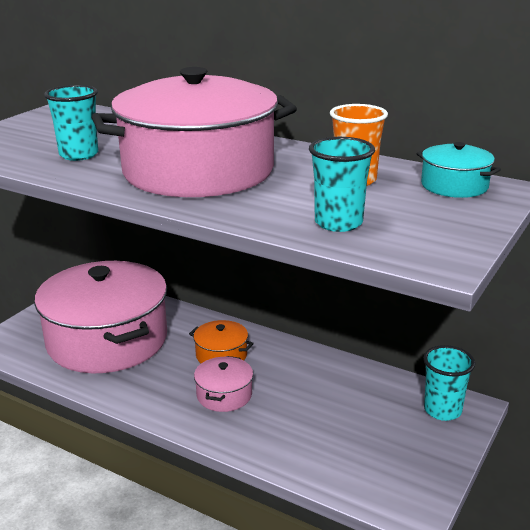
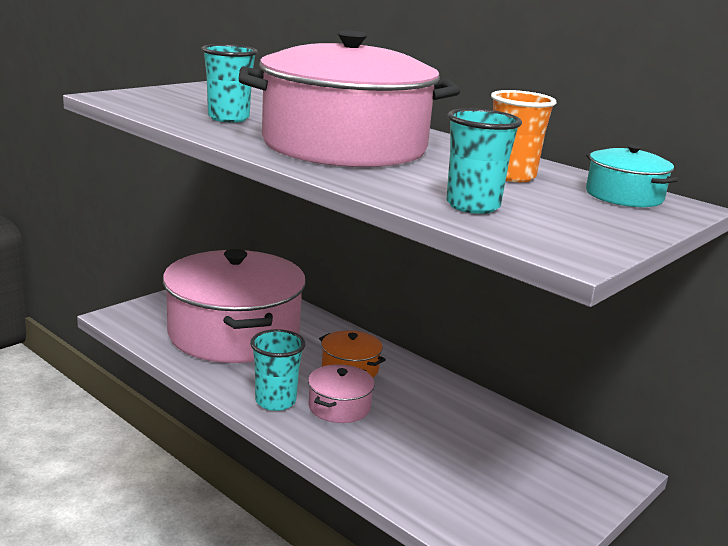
camera: 10 degrees right, 5 degrees down
(442, 410) = (584, 468): turquoise cup -> turquoise cup (275, 401)

